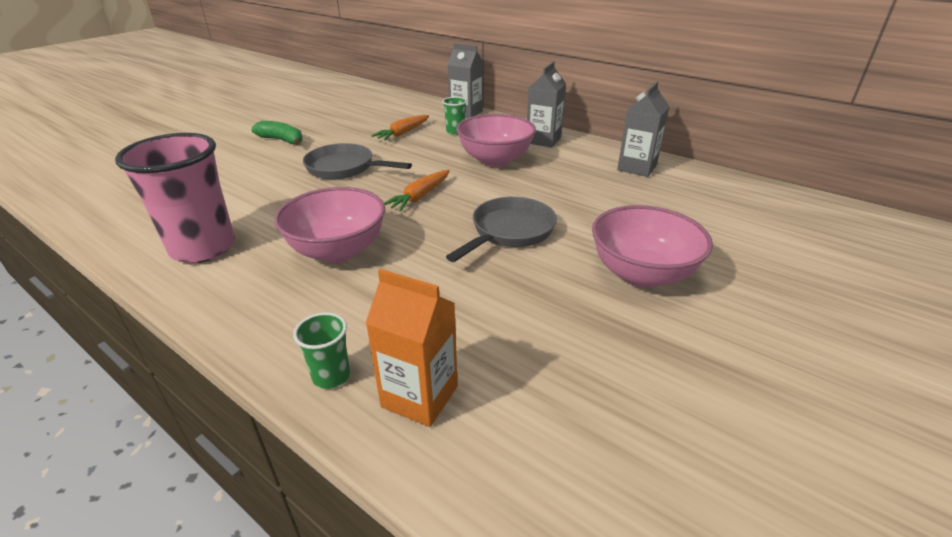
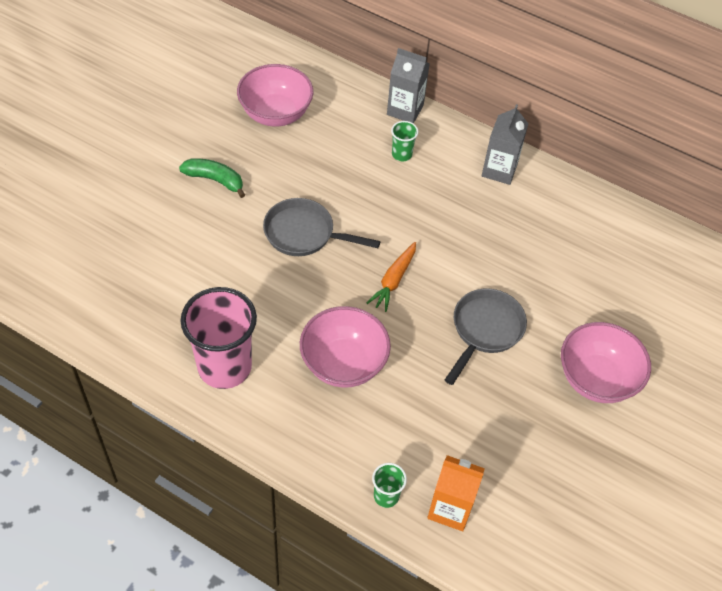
camera: 10 degrees left, 20 degrees up
(403, 133) = (344, 160): orange carrot -> none
(495, 160) = (454, 212): pink bowl -> pink bowl (275, 114)
(637, 168) = (596, 221): grey carton -> none

